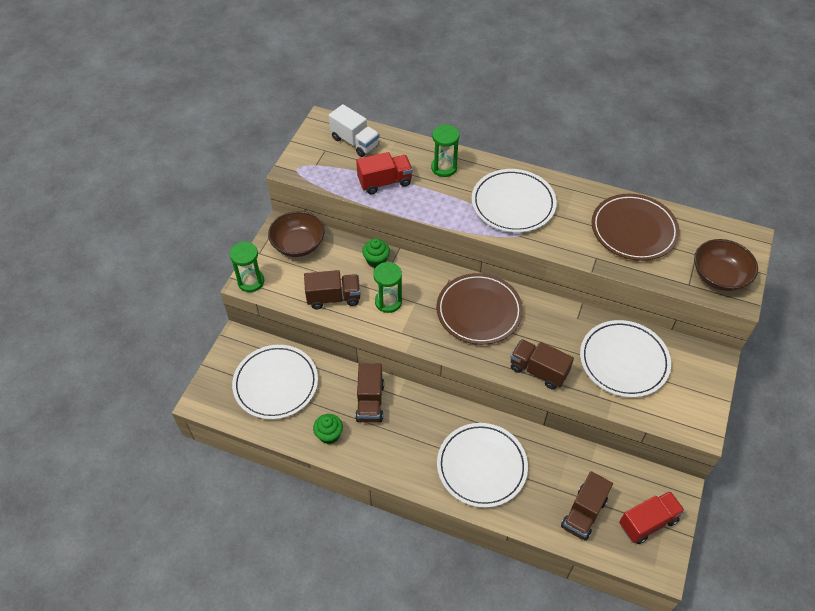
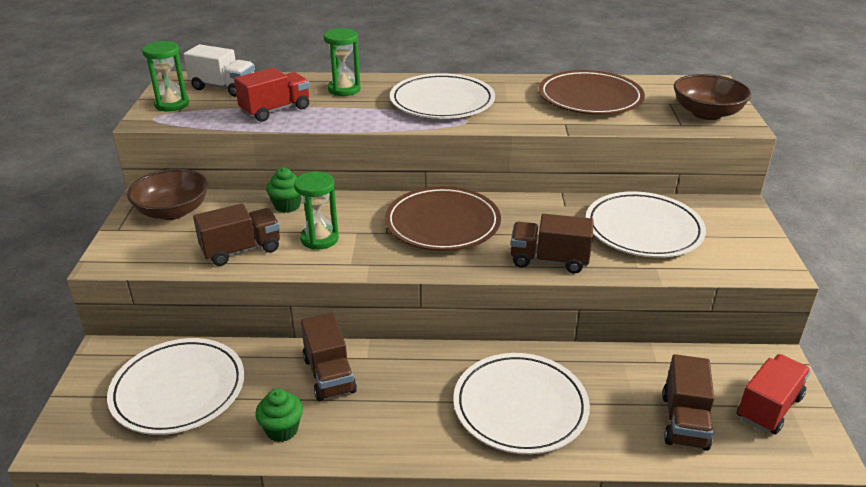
camera: 20 degrees left, 20 degrees down
(251, 281) = (113, 259): green hourglass -> green hourglass (172, 104)

